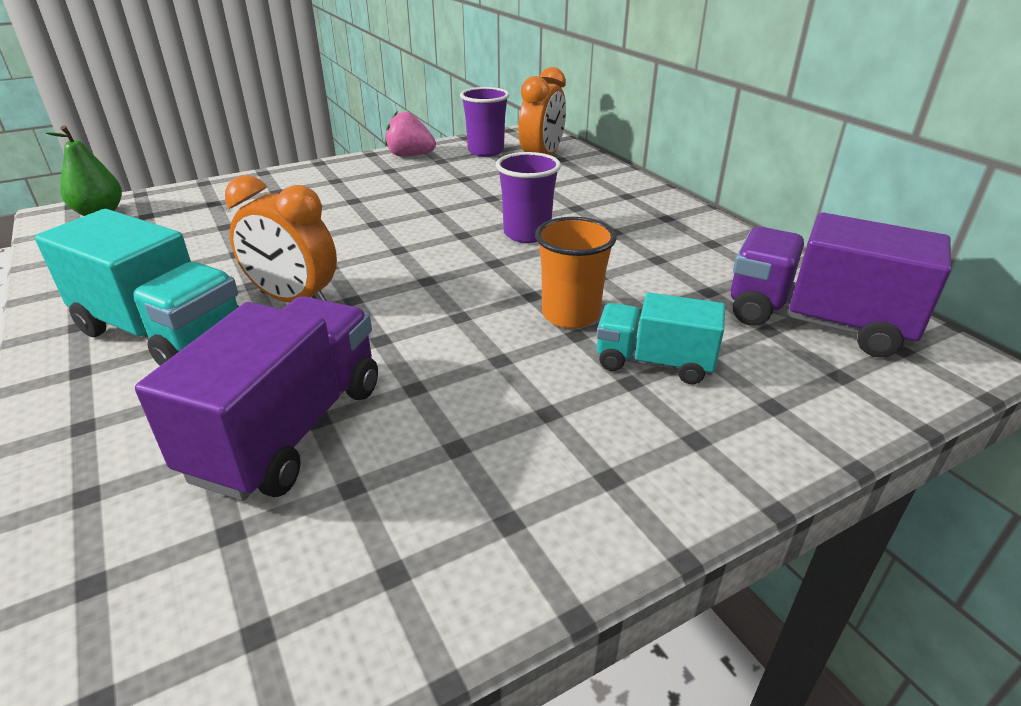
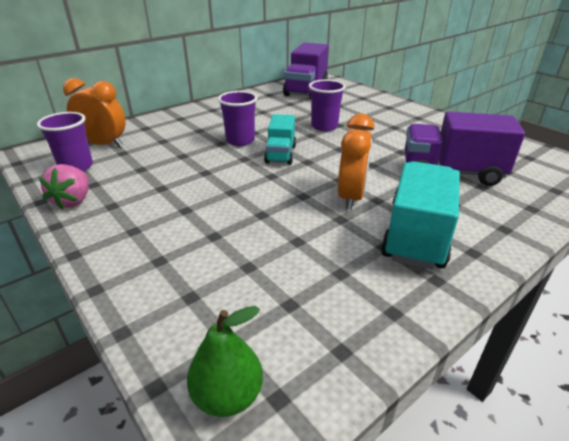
camera: 100 degrees left, 0 degrees up
(570, 315) = (324, 126): orange cup -> purple cup
(654, 363) = (350, 112): turquoise truck -> turquoise truck (281, 154)

